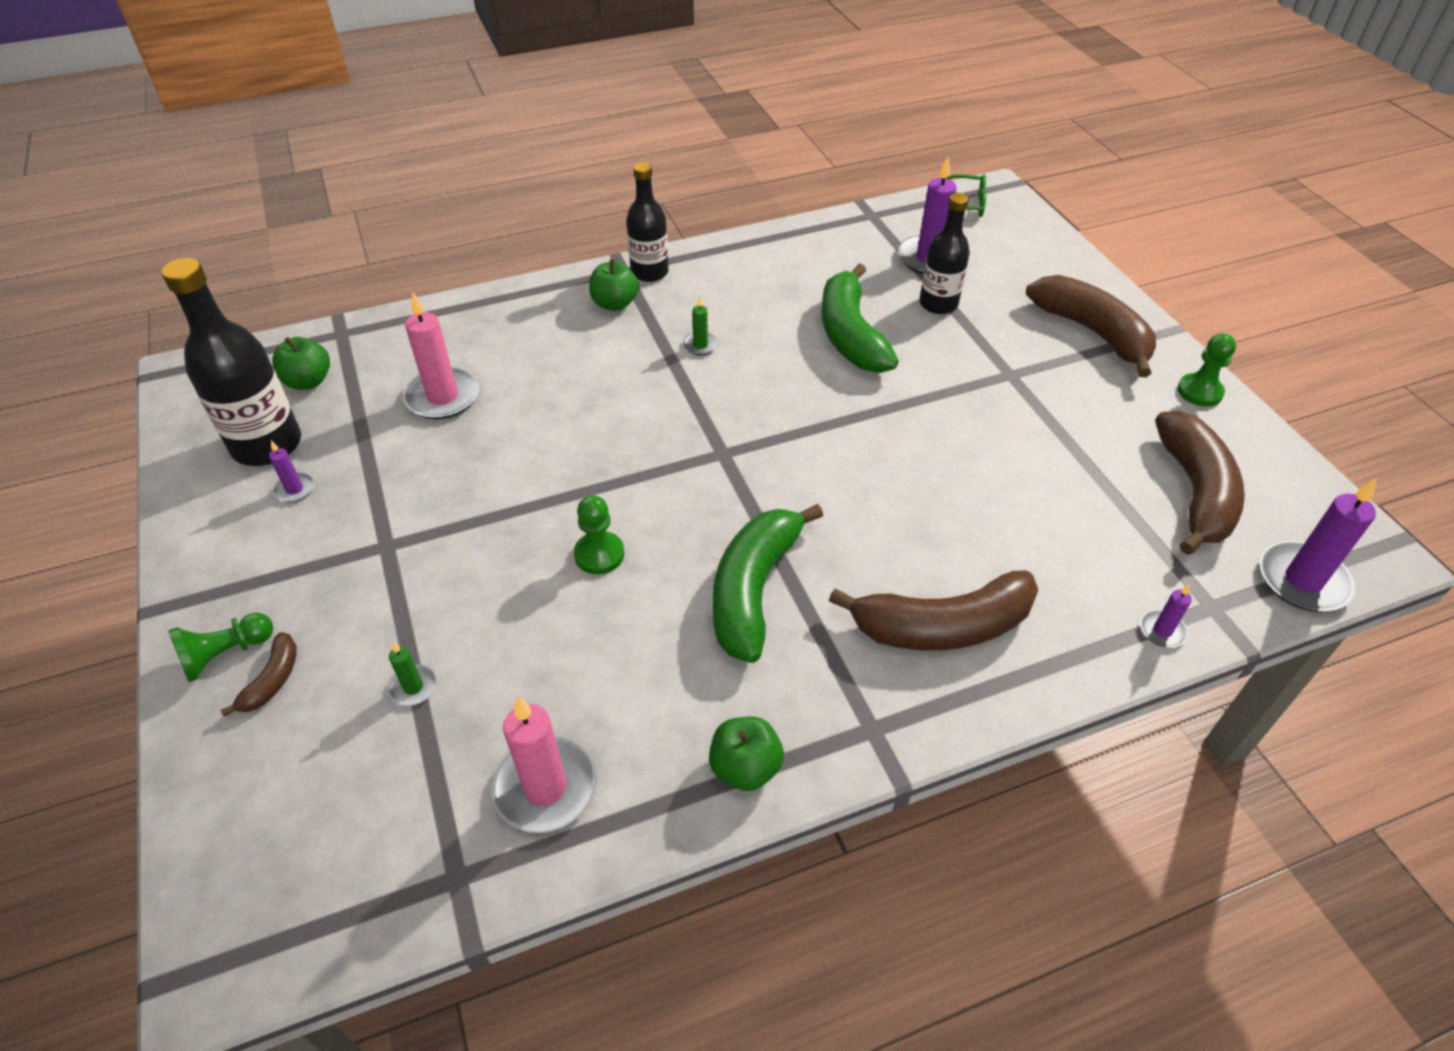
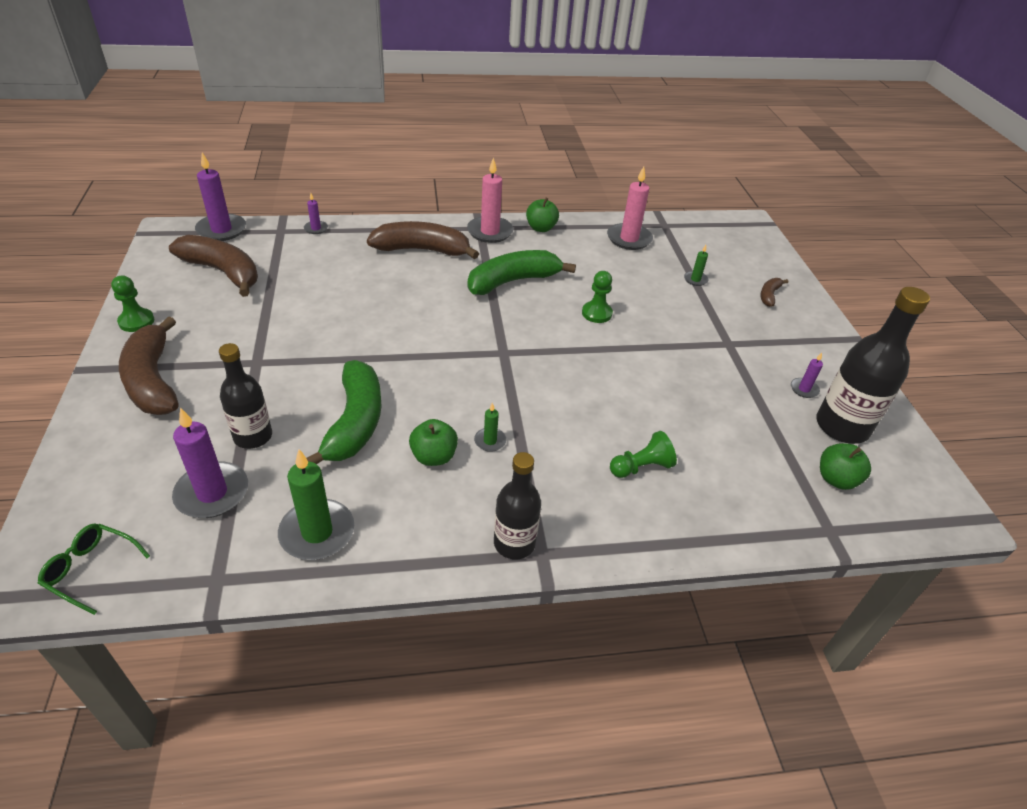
camera: 170 degrees left, 5 degrees down
(225, 654) = (800, 310): green pawn -> green pawn (641, 467)
(443, 397) = (714, 439): pink candle -> pink candle (490, 232)
(615, 304) = (558, 507): green apple -> green apple (434, 456)
(753, 590) = (512, 281): green banana -> green banana turned 150 degrees counterclockwise
(819, 251) = (317, 532): none -> green candle
(1195, 492) = (223, 272): brown banana -> brown banana turned 105 degrees clockwise

